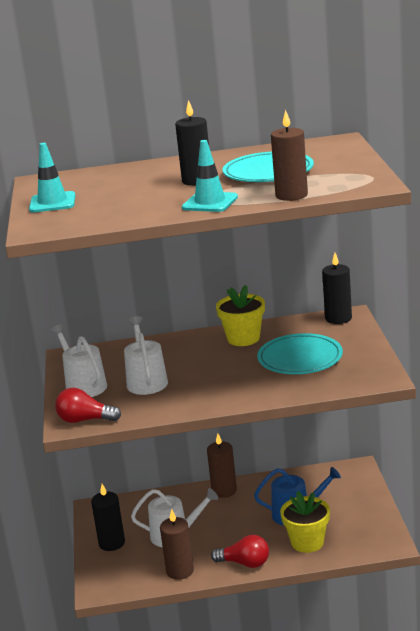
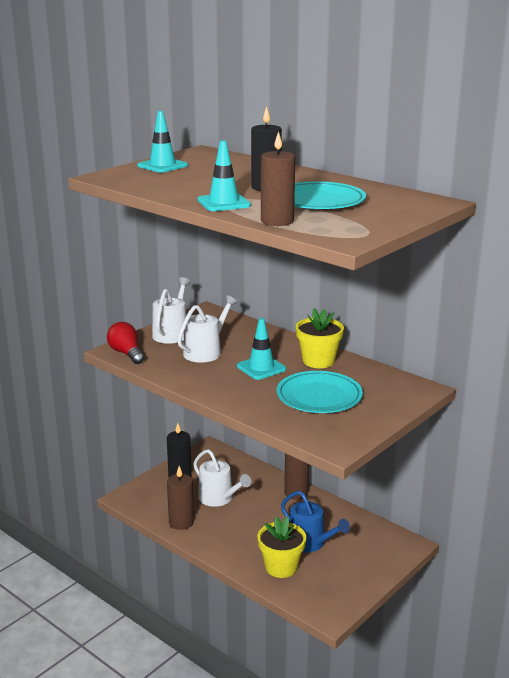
camera: 45 degrees right, 0 degrees up
(216, 366) = (261, 368): none -> turquoise traffic cone
(245, 563) = (222, 548): red light bulb -> none
(338, 318) = (410, 386): black candle -> none

